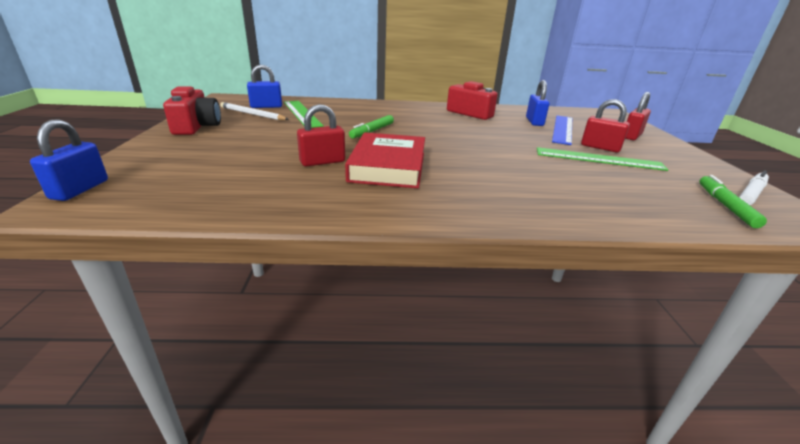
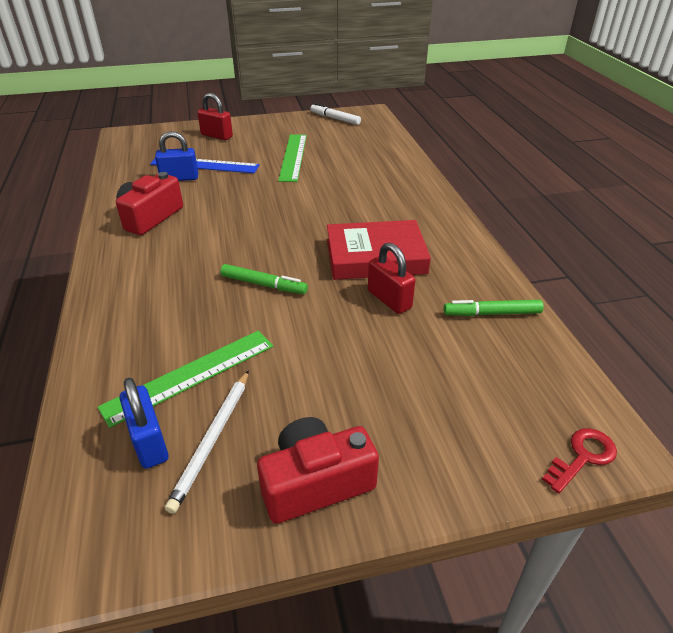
camera: 100 degrees left, 10 degrees up
(80, 189) = (582, 457): blue padlock -> red key
(600, 147) = (260, 153): red padlock -> none
(725, 206) = (361, 129): green marker -> green marker (492, 313)

